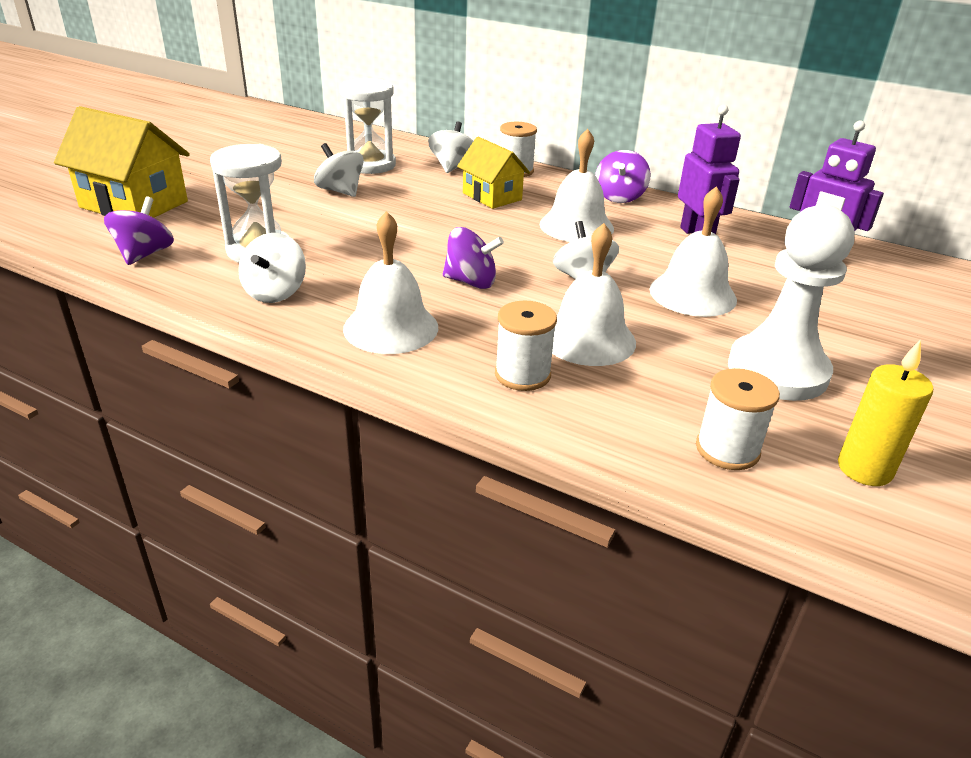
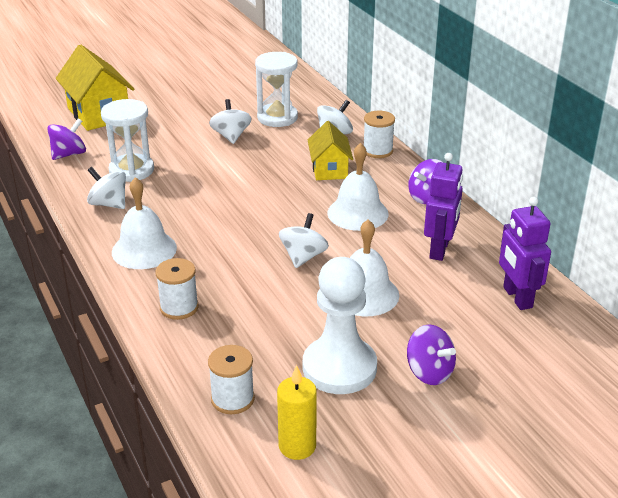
camera: 35 degrees right, 0 degrees up
(275, 292) = (109, 204): white spinning top -> white spinning top turned 75 degrees clockwise
(471, 282) = (228, 234): purple spinning top -> purple spinning top (429, 372)
(588, 339) = (248, 299): white bell -> none

